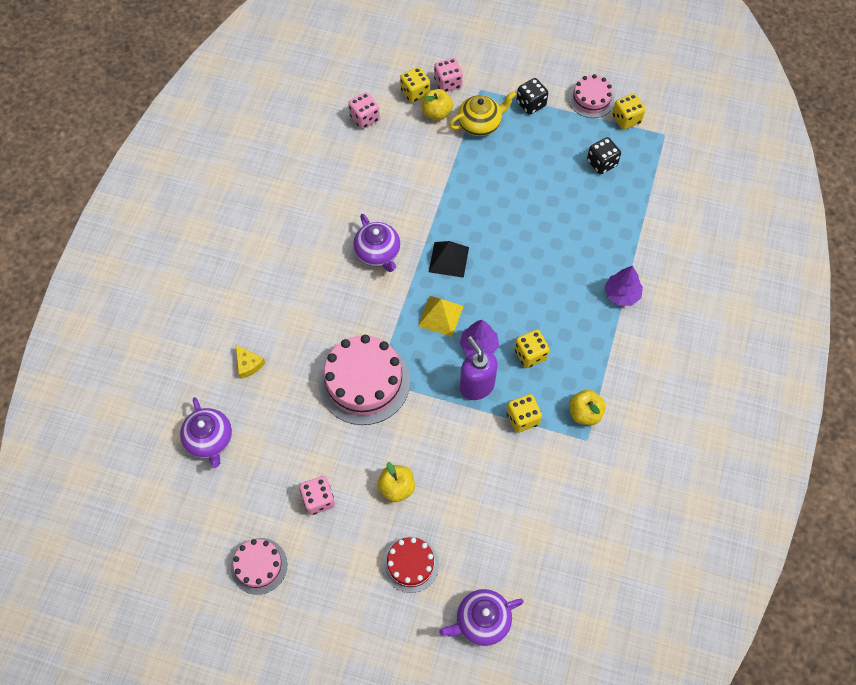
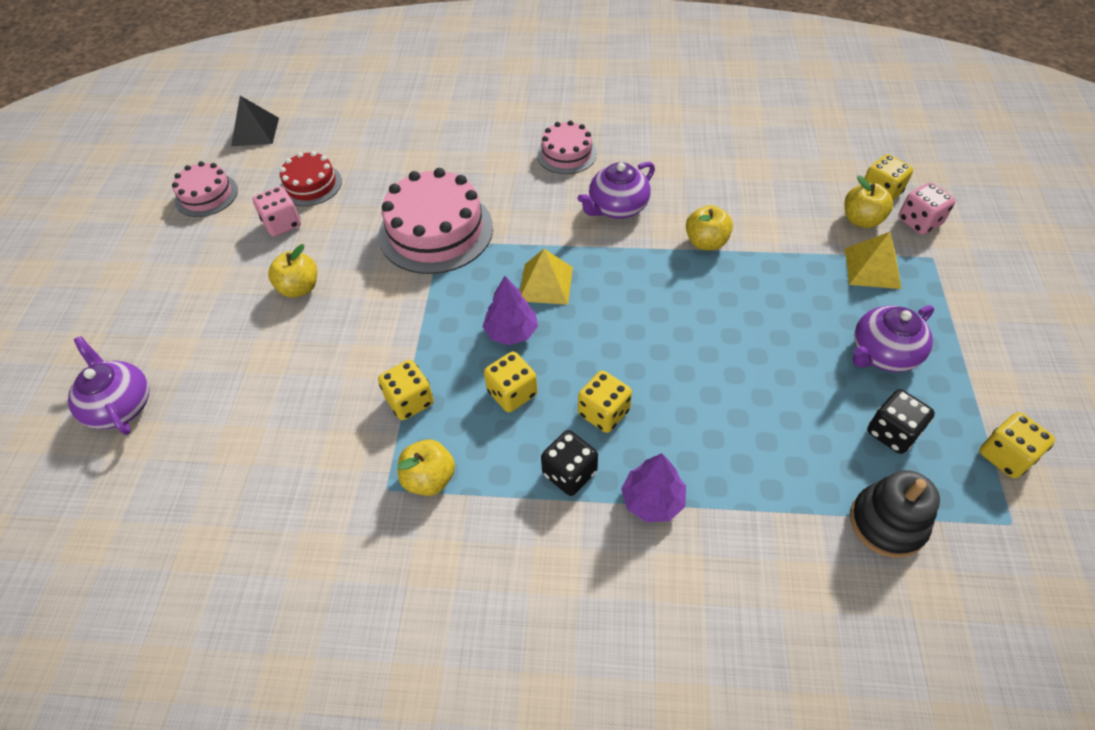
camera: 80 degrees right, 10 degrees down
(210, 440) = (346, 130): purple teapot -> purple teapot (883, 353)
(248, 364) = (439, 137): yellow cheese -> none
(364, 118) = (809, 156): pink dice -> none
(410, 564) = (201, 320): red cake -> red cake (311, 185)
(430, 208) = (706, 242): none -> yellow apple
(449, 259) = (634, 276): black pyramid -> black pyramid (255, 131)
(476, 386) = (450, 340): purple soap dispenser -> none
(480, 124) = (872, 268): yellow teapot -> yellow pyramid
(531, 104) = (947, 320): black dice -> black dice (569, 473)
(557, 305) = (603, 412): none -> yellow dice
(591, 99) = (1011, 398): pink cake -> pink cake (566, 154)
(655, 187) = (887, 523): none -> black stacking toy

